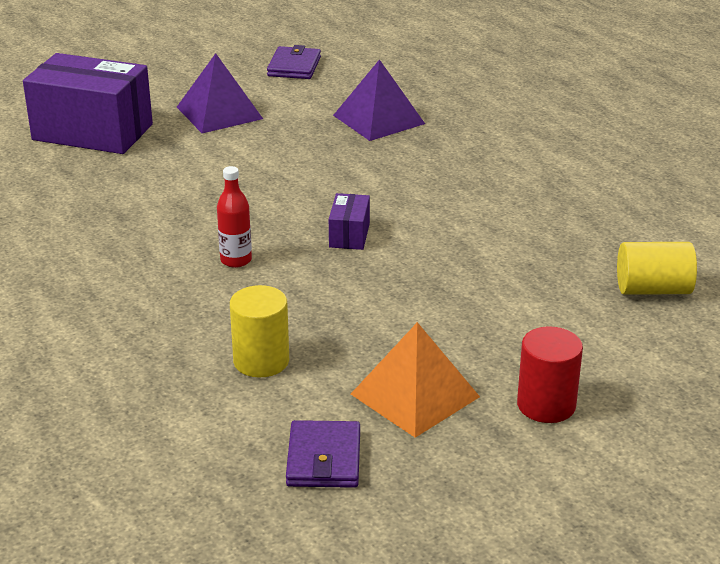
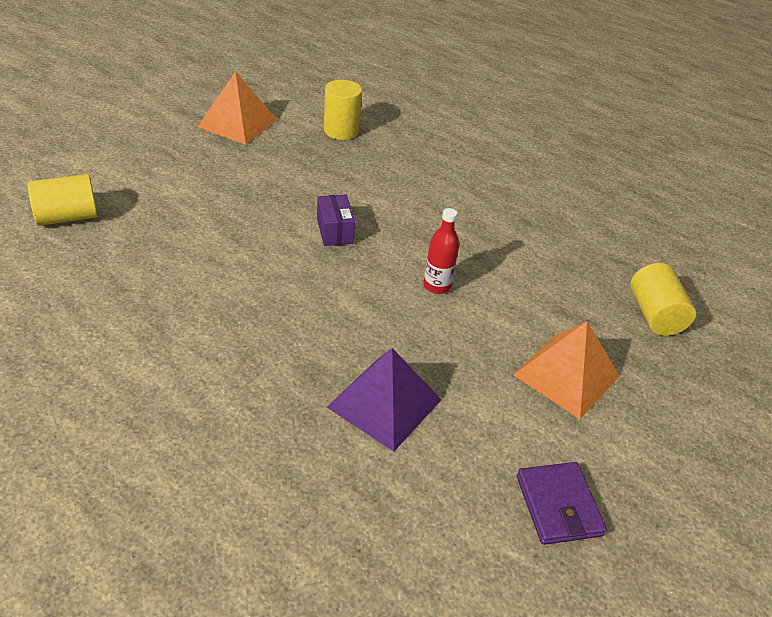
camera: 155 degrees right, 10 degrees up
(92, 132) = (654, 315): purple box -> yellow cylinder
(219, 113) = (566, 375): purple pyramid -> orange pyramid
(236, 260) = (407, 195): red bottle -> red bottle (437, 286)
(324, 459) = (276, 89): purple wallet -> none
(546, 405) = (154, 127): red cylinder -> none

